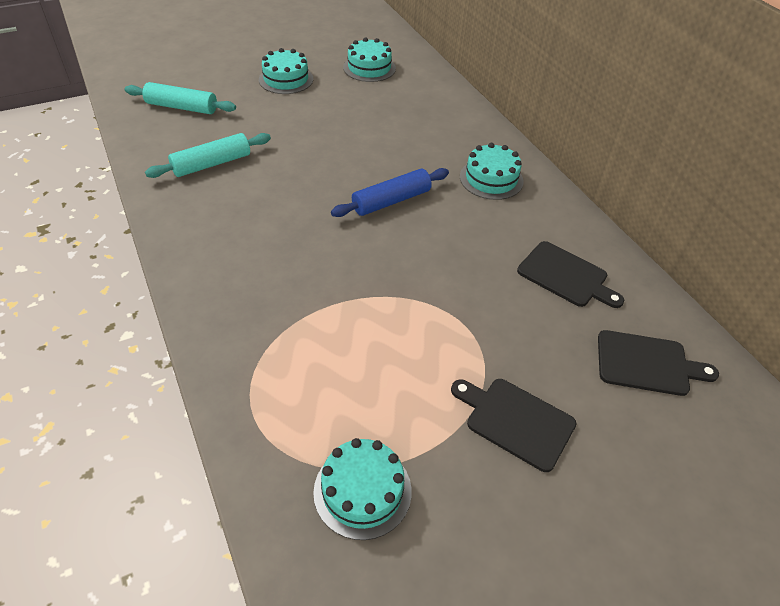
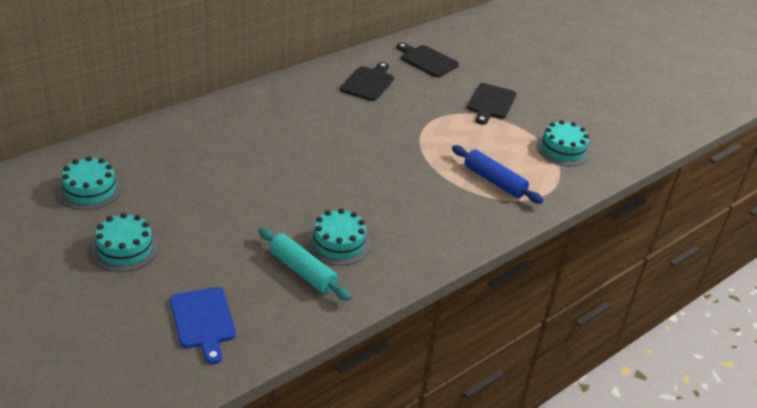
camera: 105 degrees left, 10 degrees down
(182, 107) = (203, 321): turquoise rolling pin -> blue cutting board
(391, 201) = (318, 158): blue rolling pin -> blue rolling pin (494, 181)
(491, 179) = (271, 111): turquoise cake -> turquoise cake (338, 243)
(647, 363) = (427, 60): black cutting board -> black cutting board turned 45 degrees counterclockwise

